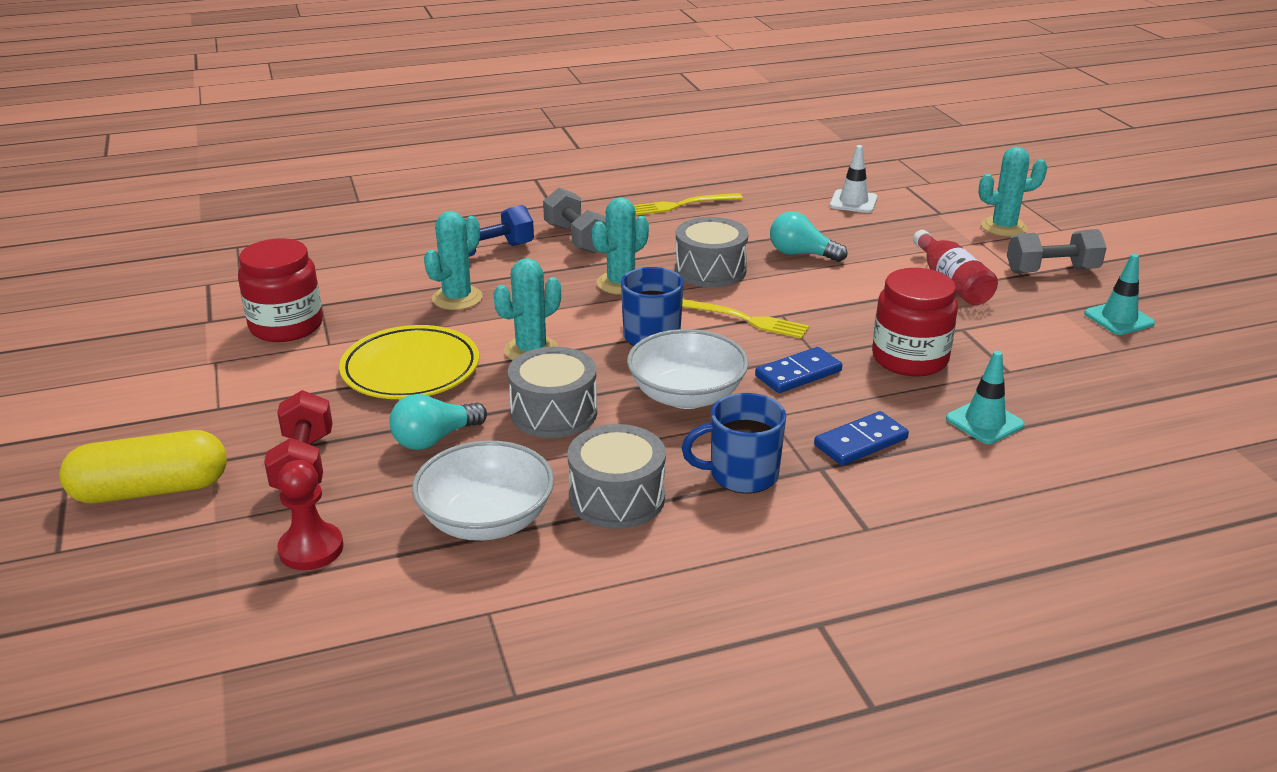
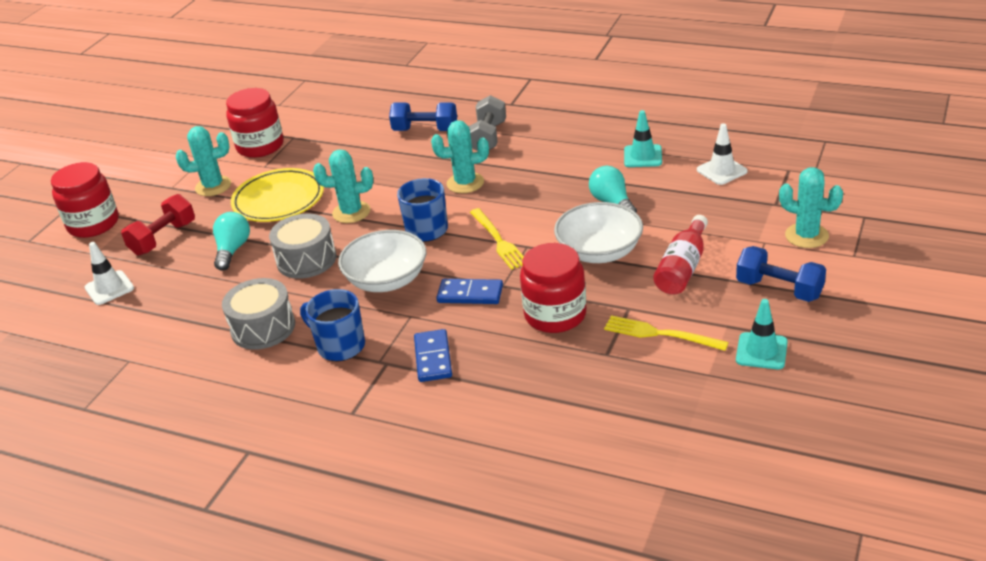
camera: 45 degrees right, 5 degrees up
(151, 490) = (93, 224): yellow capsule -> red jar
(311, 549) = (109, 288): red pawn -> white traffic cone
(434, 439) = (233, 250): turquoise light bulb -> turquoise light bulb turned 90 degrees clockwise
(457, 298) = (363, 159): turquoise cactus -> turquoise cactus (213, 186)
(486, 520) = (192, 310): white bowl -> white bowl (599, 252)
(681, 205) = (593, 132): yellow fork -> yellow fork (660, 334)
(710, 270) = (533, 194): grey drum -> none
(860, 442) = (433, 358): blue domino -> blue domino turned 75 degrees clockwise
(984, 422) = (528, 382): turquoise traffic cone -> turquoise traffic cone (642, 156)
(1051, 271) = (779, 289): grey dumbbell -> blue dumbbell

